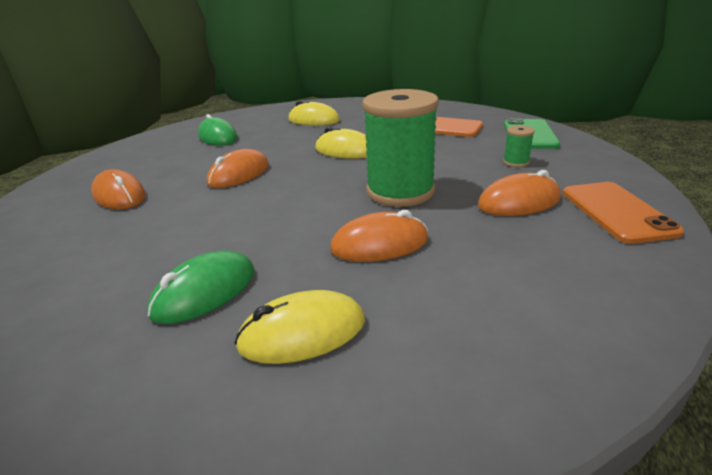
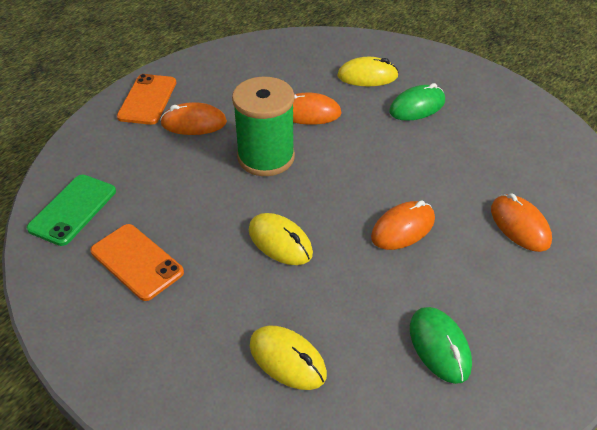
camera: 165 degrees left, 15 degrees up
(516, 162) = (142, 167): green spool -> none

